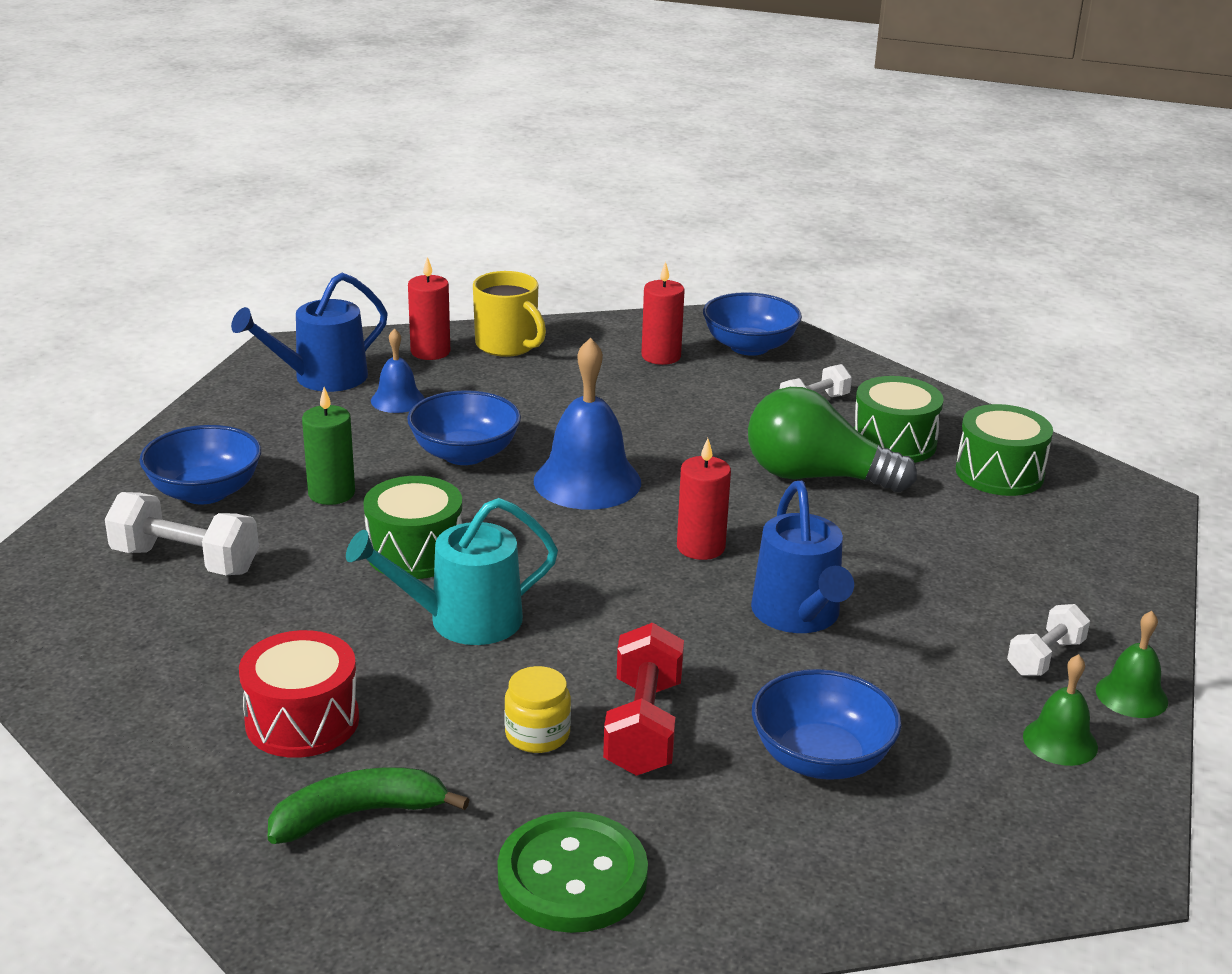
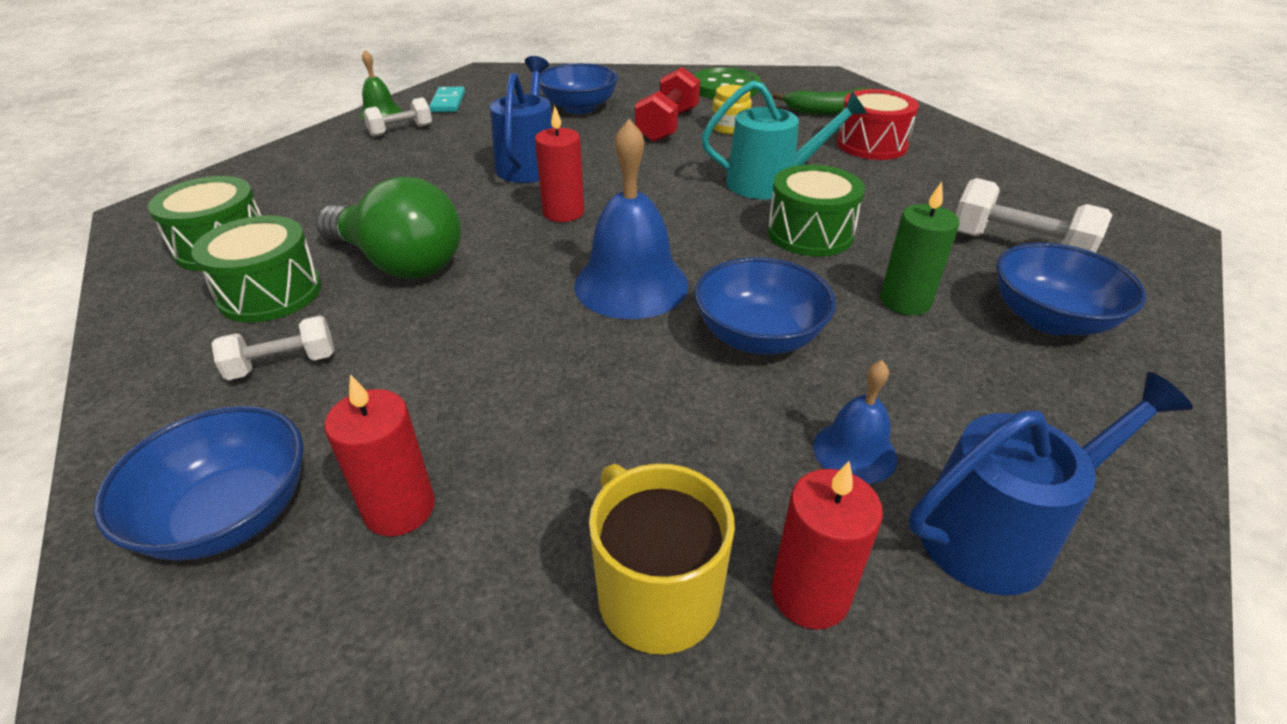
camera: 165 degrees left, 10 degrees up
(1060, 741) = (448, 102): green bell -> turquoise domino

